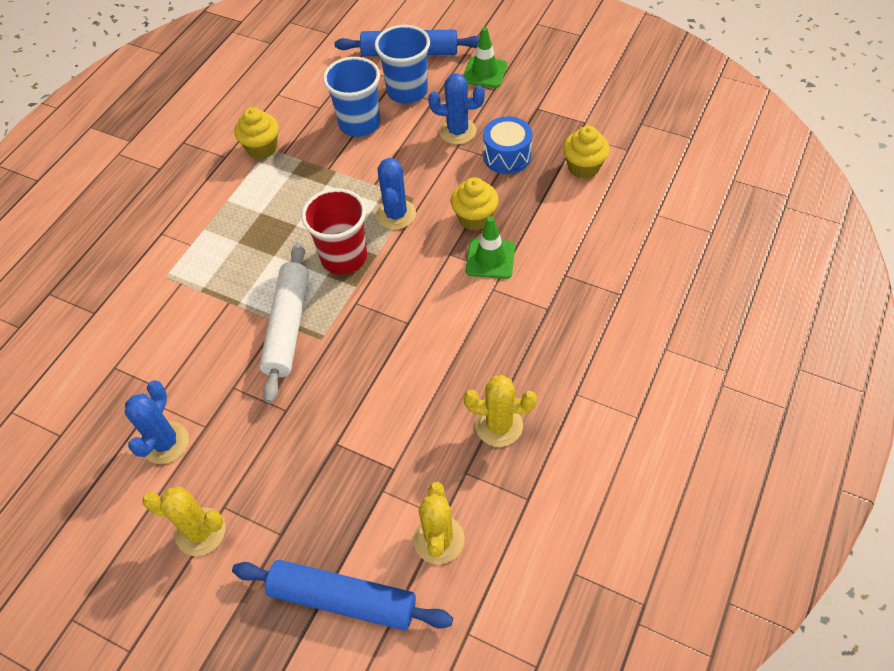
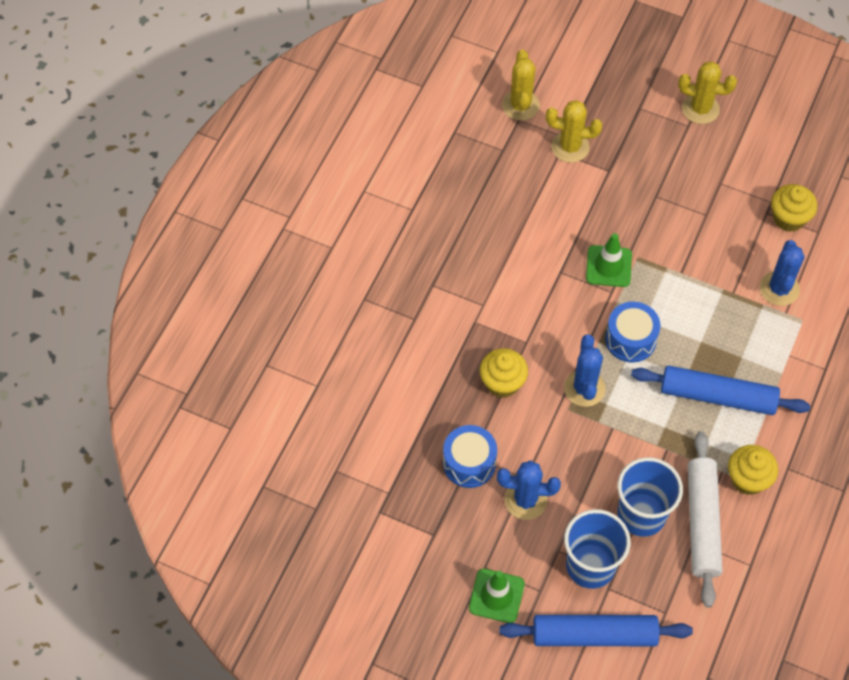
camera: 175 degrees right, 5 degrees up
(165, 443) = (749, 170): blue cactus -> blue cactus (779, 289)
(288, 326) = (670, 269): white rolling pin -> white rolling pin (702, 522)
(343, 599) = (586, 69): blue rolling pin -> blue rolling pin (717, 396)
(344, 257) = (630, 339): red cup -> blue drum
(490, 259) = (486, 336): green traffic cone -> green traffic cone (608, 266)
(499, 426) = (476, 184): yellow cactus -> yellow cactus (570, 147)
(583, 167) = (386, 446): yellow cupcake -> yellow cupcake (789, 218)

